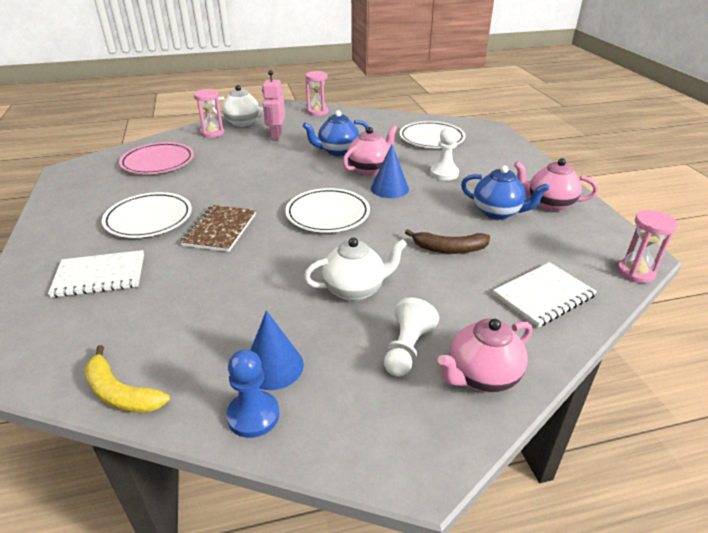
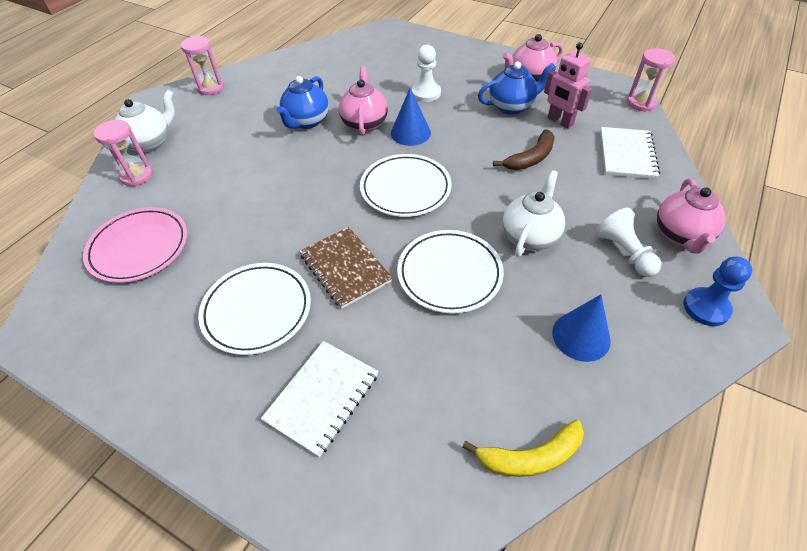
camera: 45 degrees left, 15 degrees up
(253, 415) = (627, 378): blue pawn -> blue pawn (706, 308)
(276, 136) = (217, 139): pink robot -> pink robot (560, 121)
(431, 138) = (363, 63): white plate -> white plate (449, 274)

